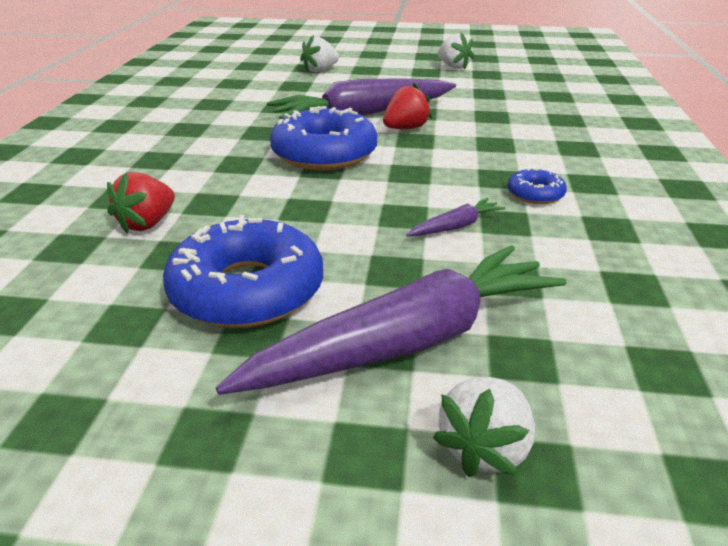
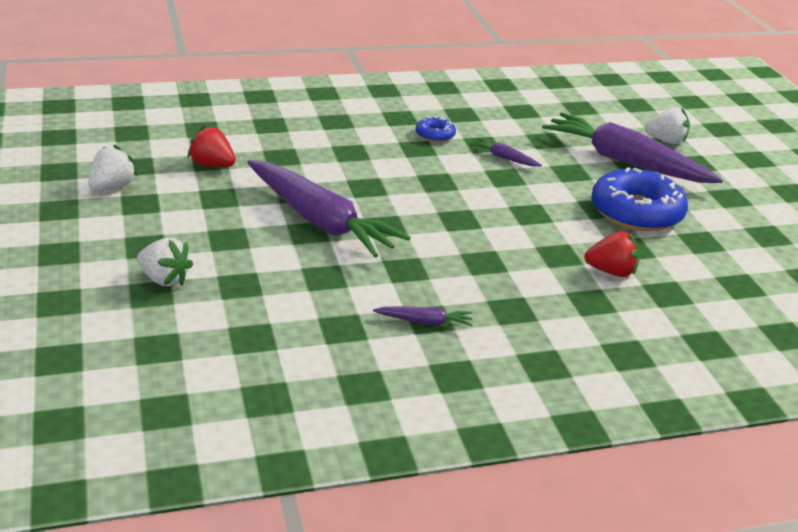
camera: 115 degrees left, 0 degrees up
(185, 126) = (424, 322): none -> purple carrot
(324, 154) = (431, 224): blue donut -> none
(405, 128) = (343, 194): red strawberry -> red strawberry (212, 165)

